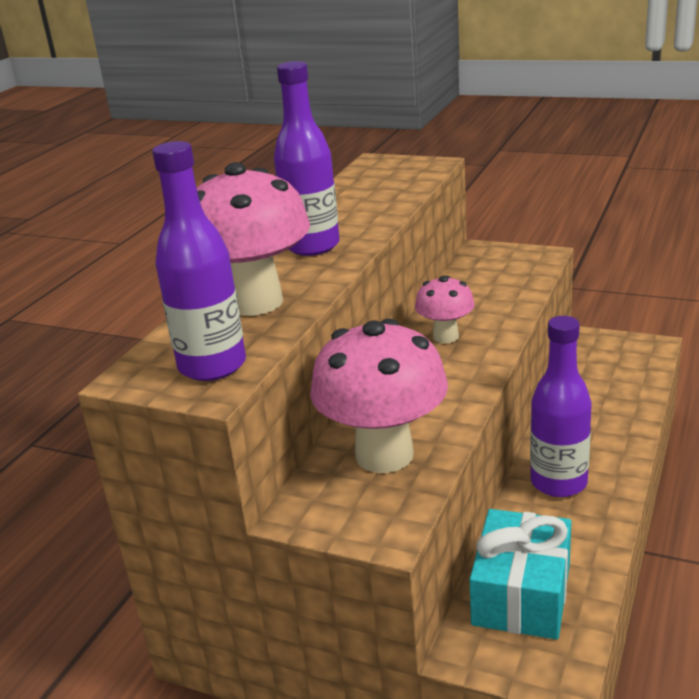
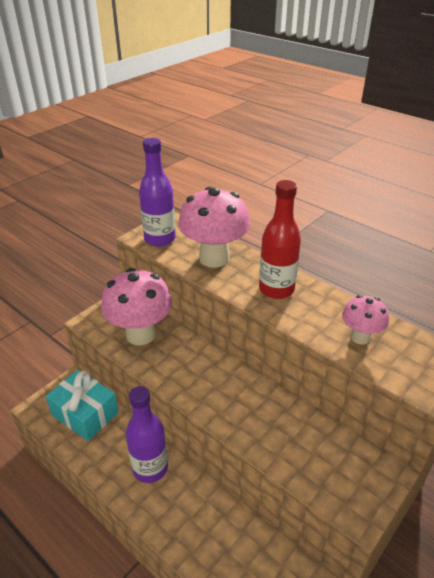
camera: 105 degrees right, 10 degrees up
(312, 246) = (276, 289): purple bottle -> red bottle
(445, 337) = (243, 395): pink mushroom -> pink mushroom (360, 337)

